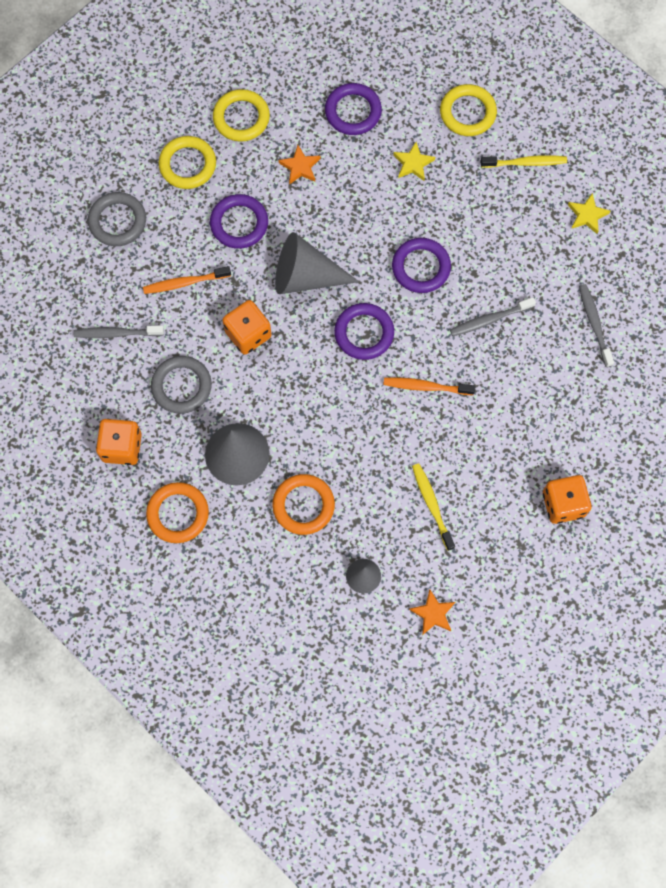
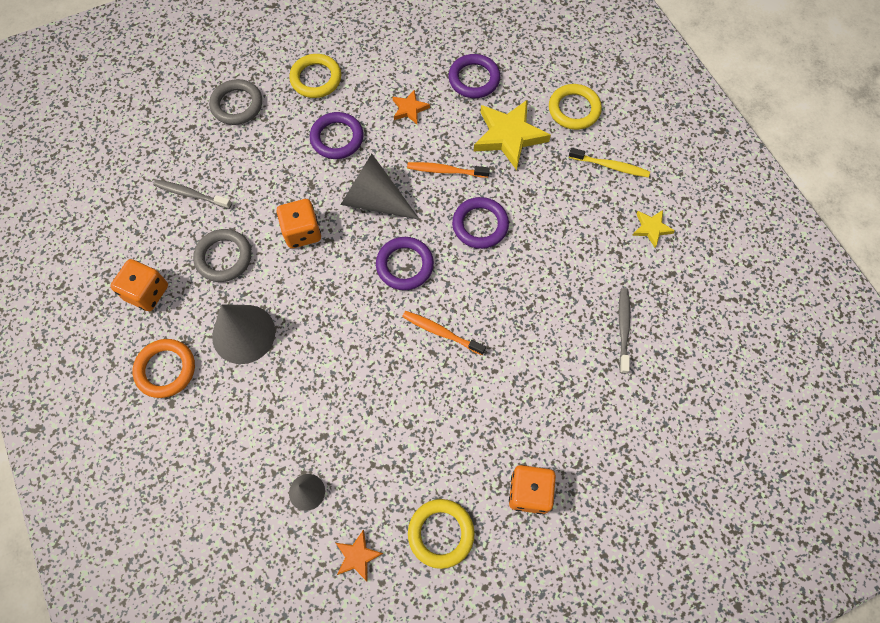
camera: 20 degrees right, 5 degrees down
(185, 283) = (268, 171): orange toothbrush -> orange toothbrush (445, 171)
(241, 118) = (377, 56): yellow ring -> yellow ring (441, 533)
(303, 505) = (281, 403): orange ring -> none
(413, 163) = (509, 136): yellow star -> yellow star, size x1.96
(432, 505) = (401, 446): yellow toothbrush -> none
(490, 320) = (525, 291): grey toothbrush -> none

